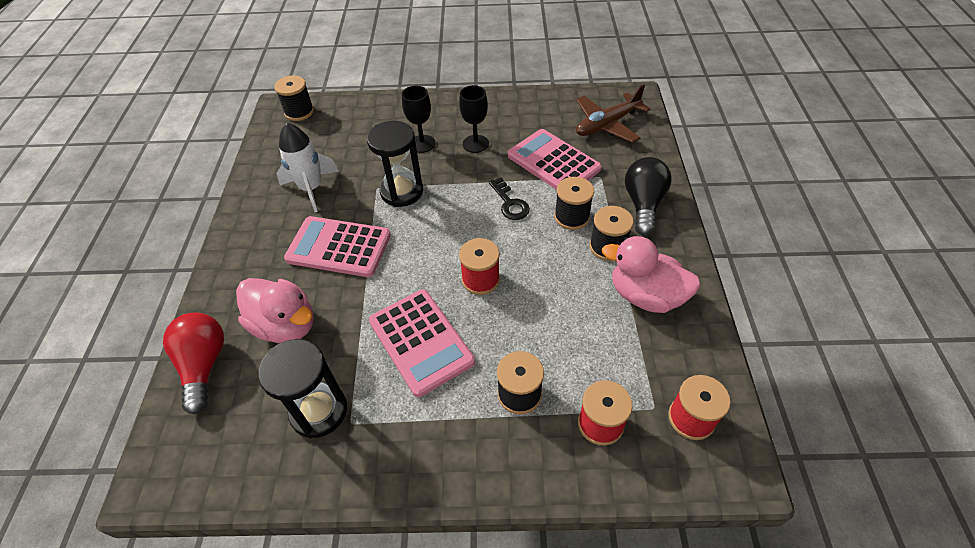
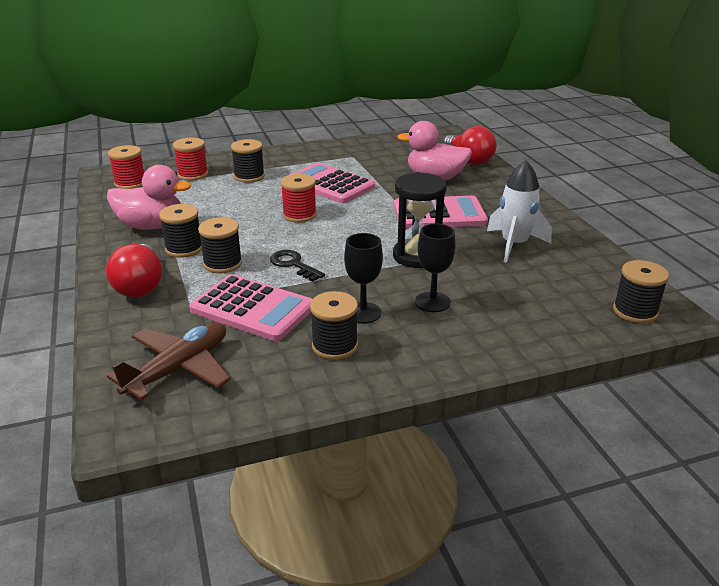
camera: 160 degrees right, 20 degrees down
(319, 411) = (376, 157): black hourglass -> none
(505, 123) = (334, 346): none -> black spool
(643, 204) = (140, 285): black light bulb -> red light bulb

